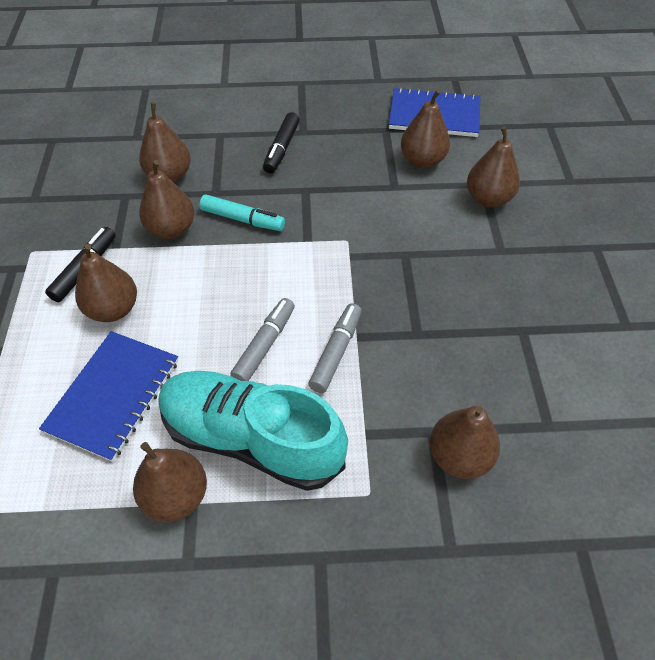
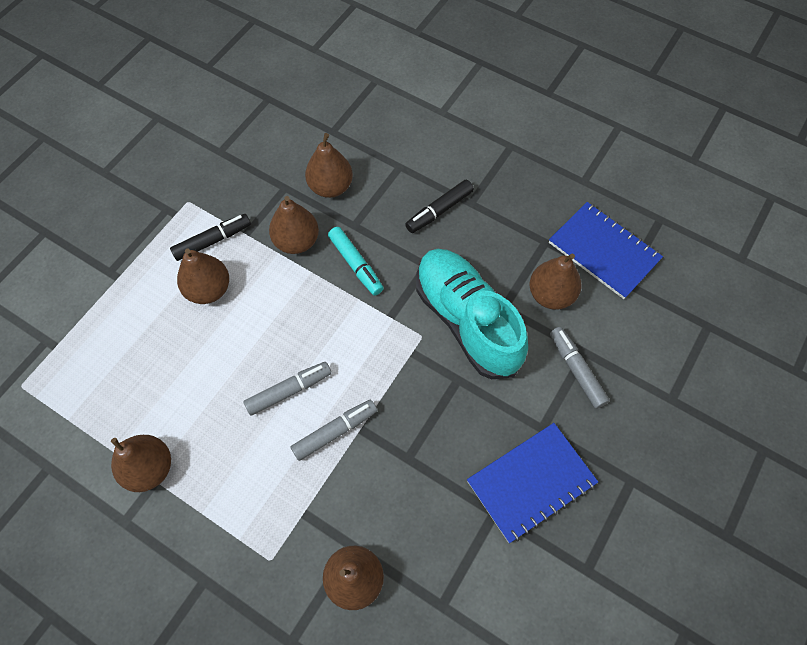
camera: 35 degrees right, 10 degrees up
(113, 395) = (162, 363): blue notebook -> blue notebook (531, 482)
(252, 439) = (225, 461): turquoise shoe -> turquoise shoe (467, 321)
(488, 198) = (576, 370): brown pear -> grey marker

